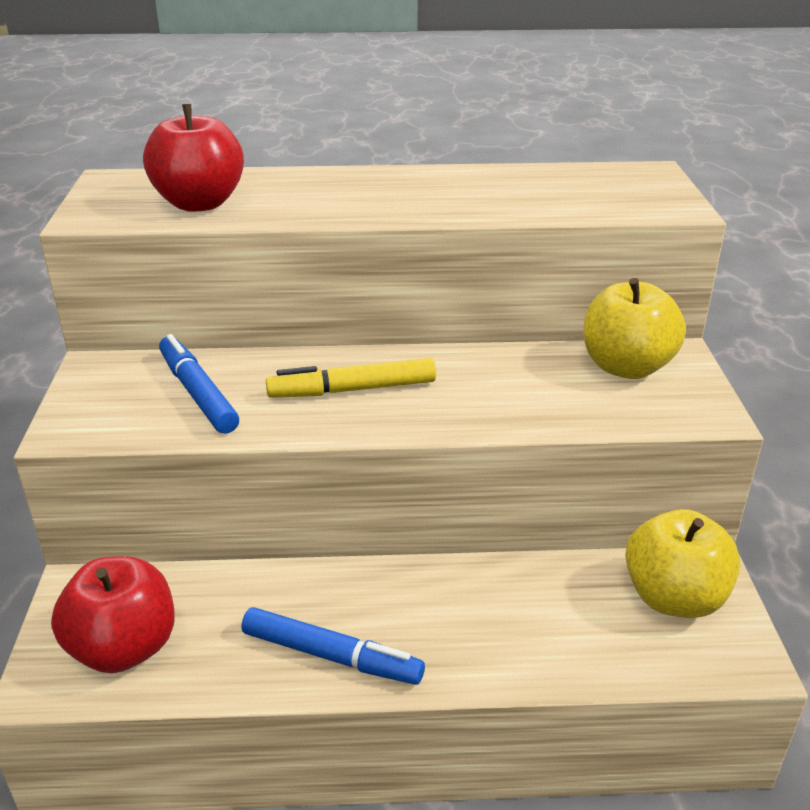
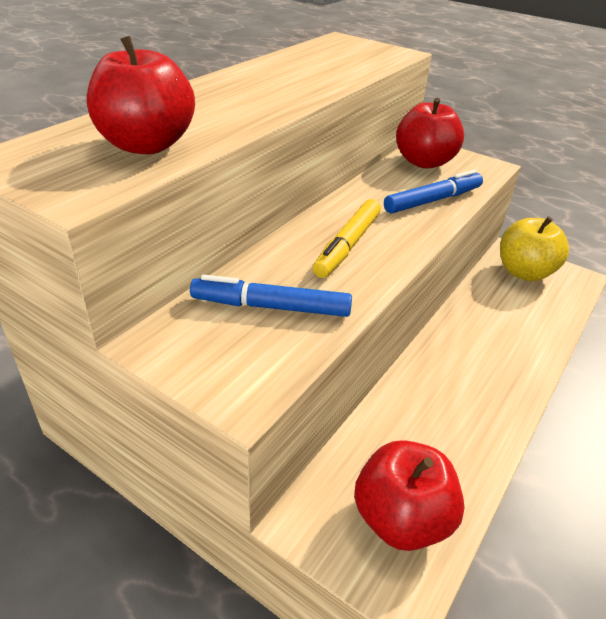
camera: 55 degrees left, 5 degrees up
(331, 656) = (484, 412): blue marker -> blue marker (433, 200)
(626, 367) = (424, 162): yellow apple -> red apple

